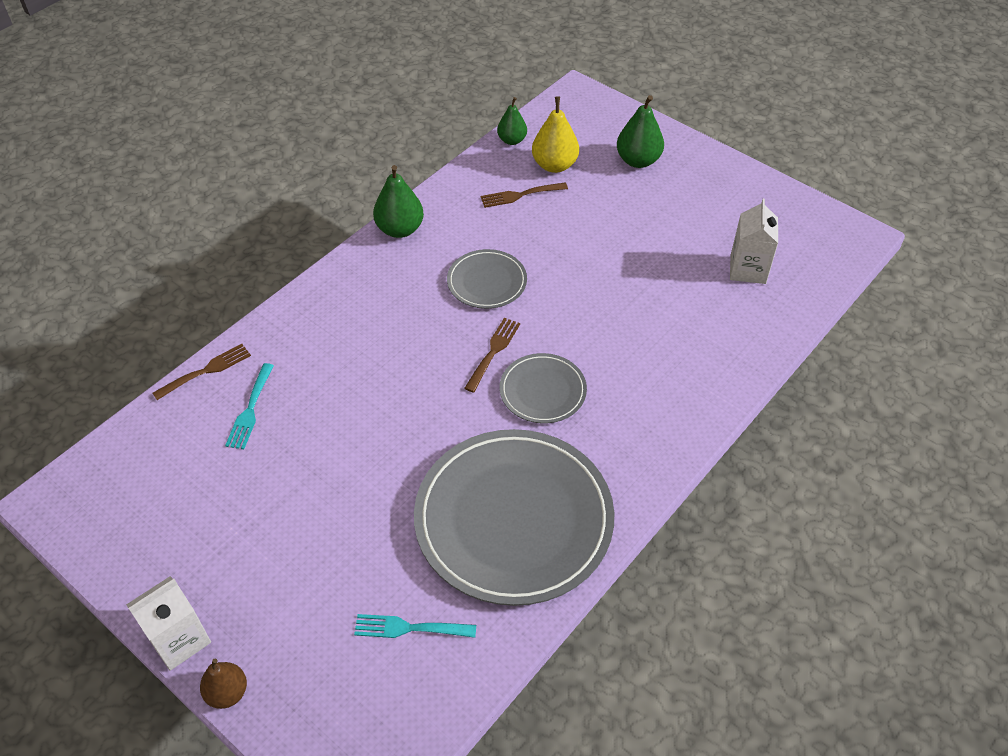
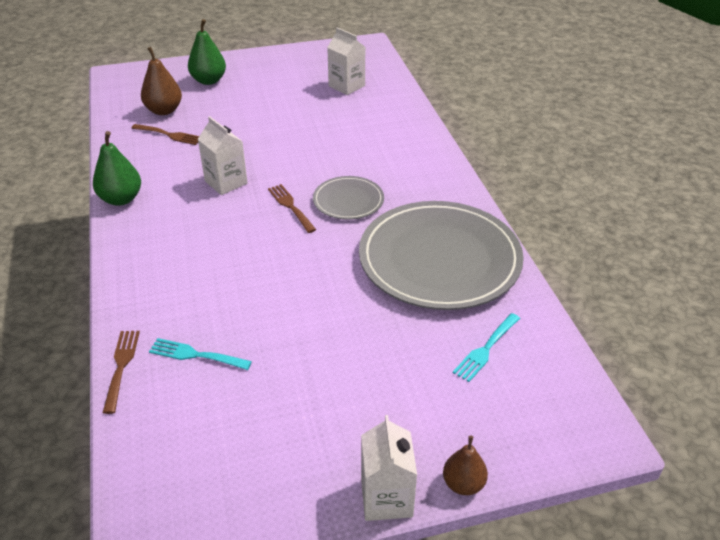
camera: 55 degrees left, 10 degrees down
(250, 409) = (196, 355): turquoise fork -> turquoise fork turned 150 degrees clockwise
(487, 282) = (226, 182): grey plate -> white carton
(512, 140) = (114, 116): green pear -> none
(520, 195) = (169, 135): brown fork -> brown fork turned 90 degrees counterclockwise
(554, 165) = (164, 110): yellow pear -> brown pear

